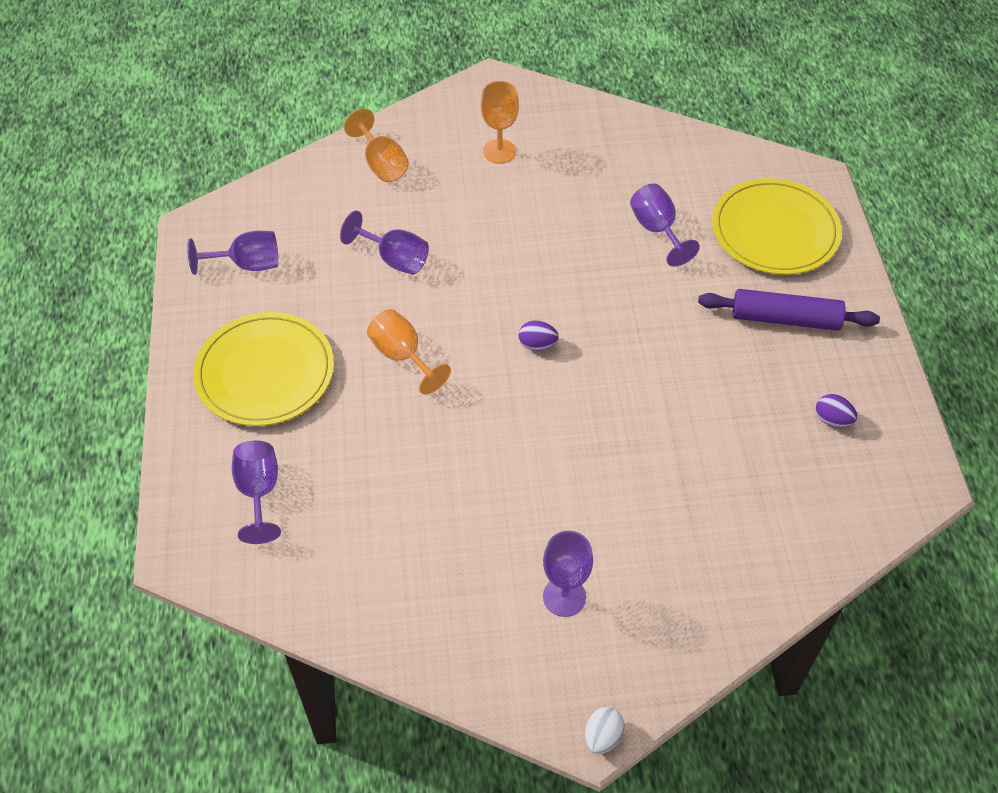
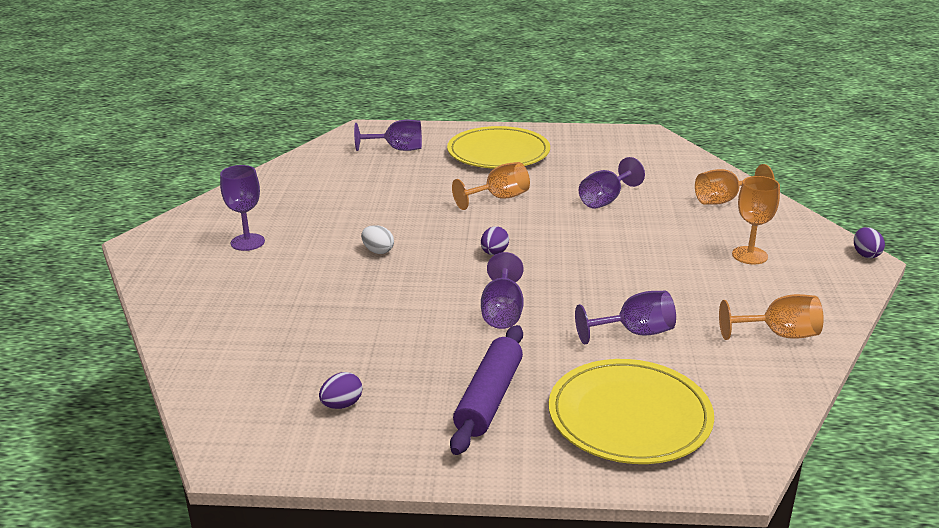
camera: 100 degrees right, 25 degrees down
(247, 264) = (605, 149): purple goblet -> purple goblet (502, 312)
(481, 78) = (865, 254): none -> purple egg
(602, 736) = (132, 245): white egg -> white egg (378, 251)
(632, 142) = (778, 335): none -> orange goblet

